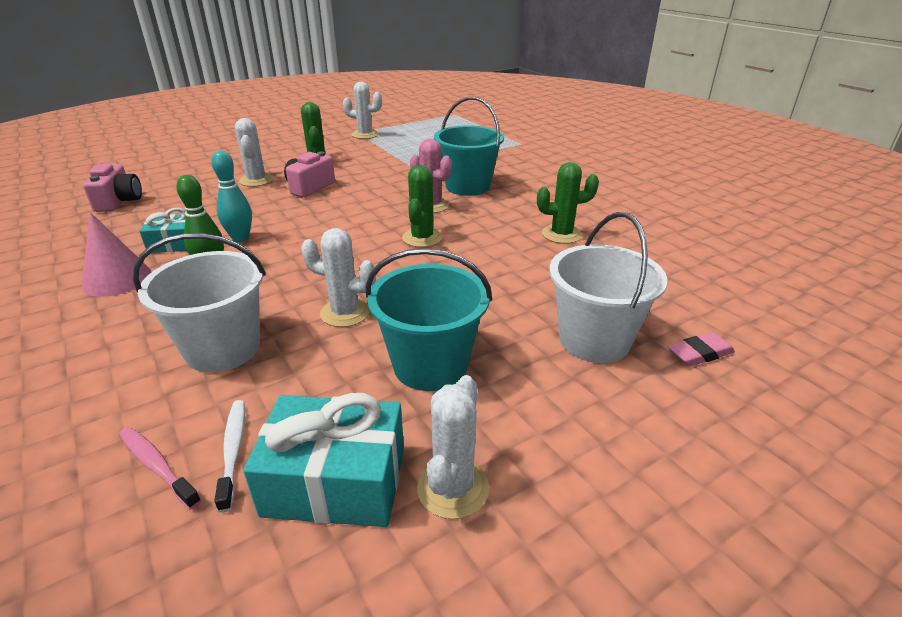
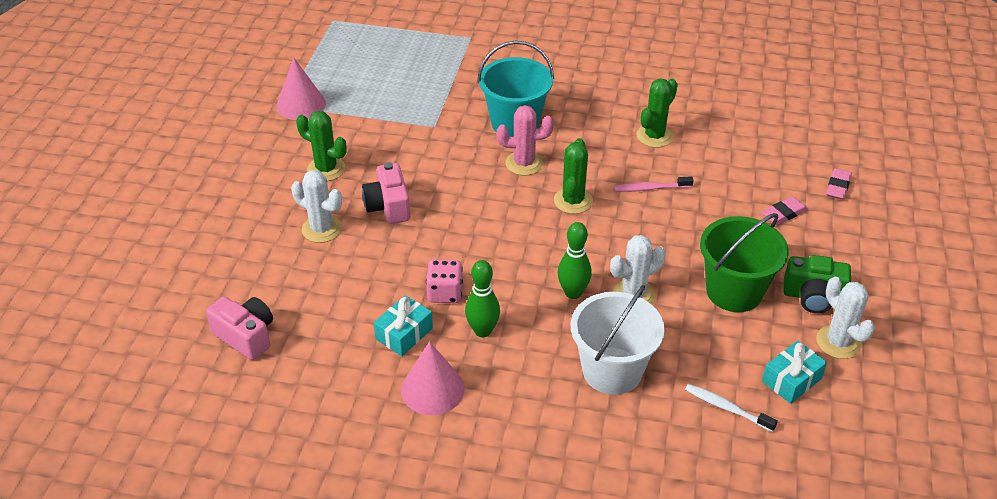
camera: 45 degrees left, 10 degrees up
(157, 466) = (708, 443): pink toothbrush -> pink toothbrush (650, 188)
(240, 238) = (445, 293): turquoise bowling pin -> pink dice
(308, 284) = (573, 293): none -> green bowling pin
(335, 481) = (791, 380): turquoise gift -> turquoise gift, size x0.61
(365, 135) = (301, 104): white cactus -> pink cone
(422, 238) = (573, 201): green cactus -> green cactus turned 45 degrees clockwise
(430, 365) = (734, 291): turquoise bucket -> green bucket
(502, 424) = (813, 296): none -> green camera
(594, 340) = (784, 214): white bucket -> pink eraser

